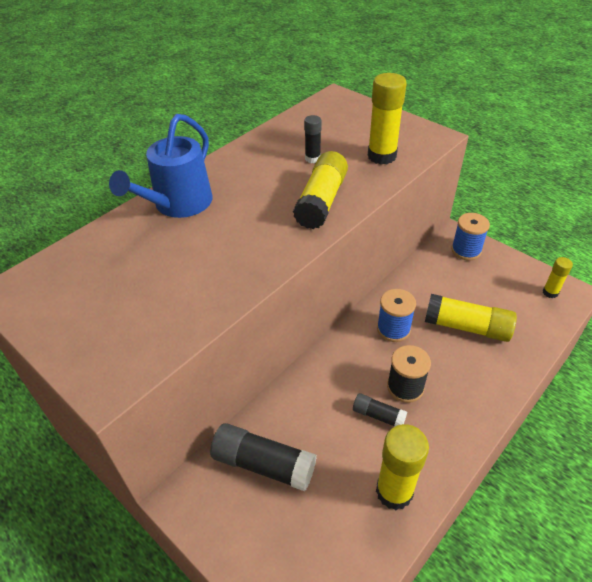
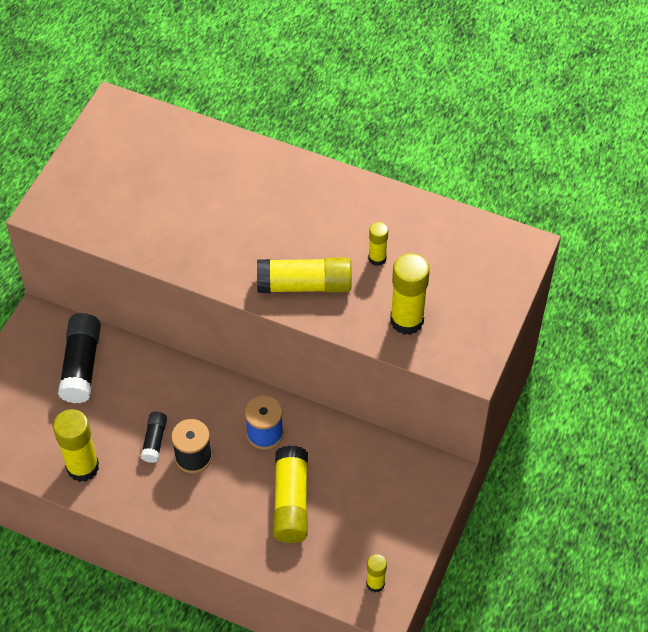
camera: 70 degrees right, 10 degrees up
(178, 204) = (259, 172): blue watering can -> none
(312, 158) = (377, 258): black glue stick -> yellow glue stick
(466, 250) = (418, 488): blue spool -> none

